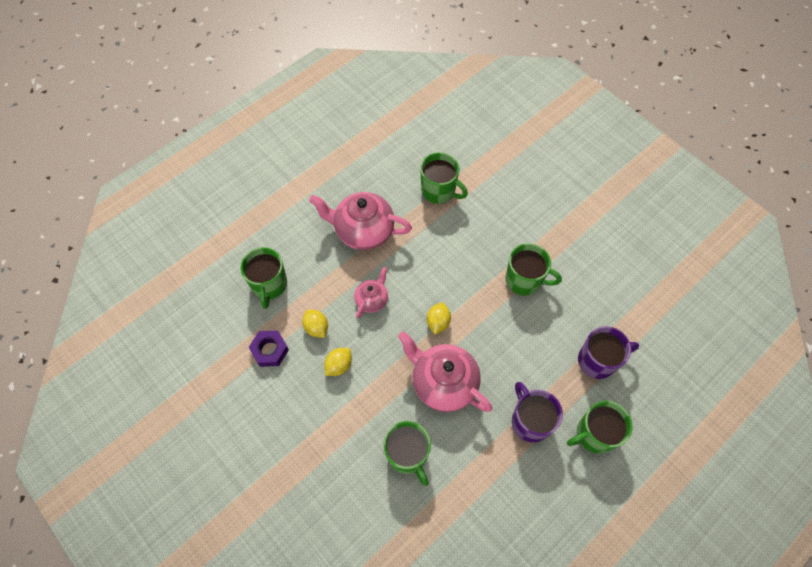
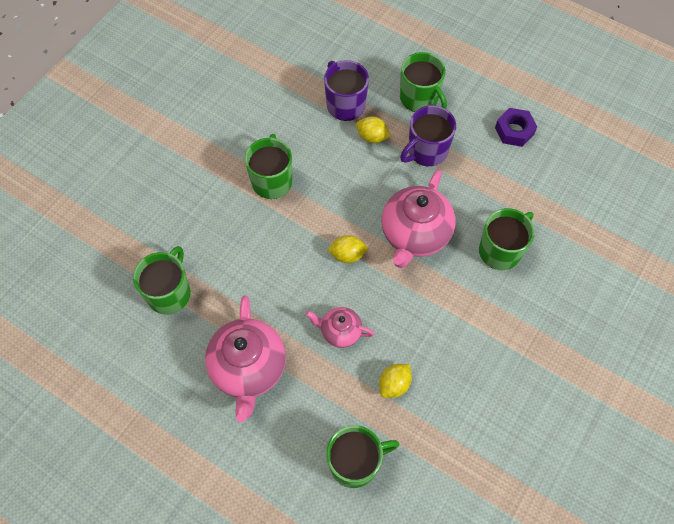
camera: 105 degrees left, 0 degrees up
(270, 350) = (440, 430): purple nut -> purple nut (514, 131)
(339, 365) = (431, 345): yellow lemon -> yellow lemon (372, 137)

